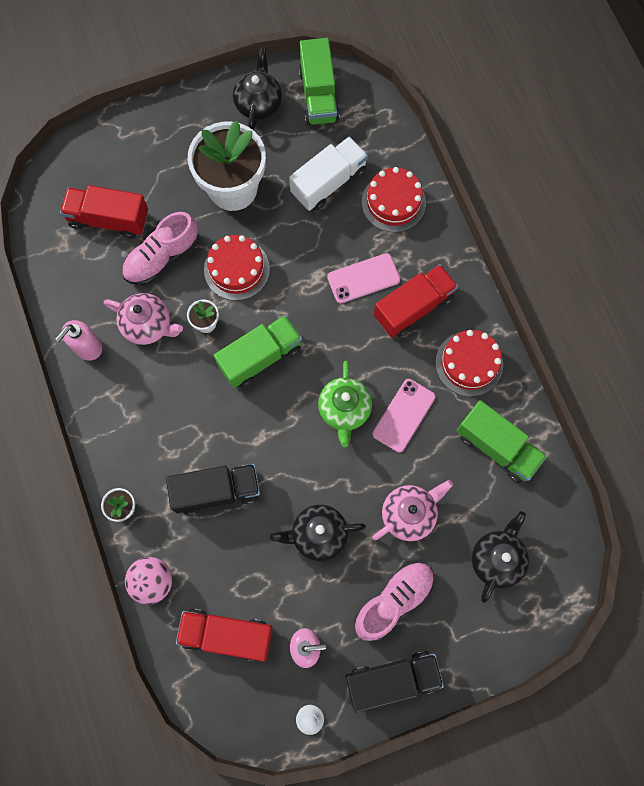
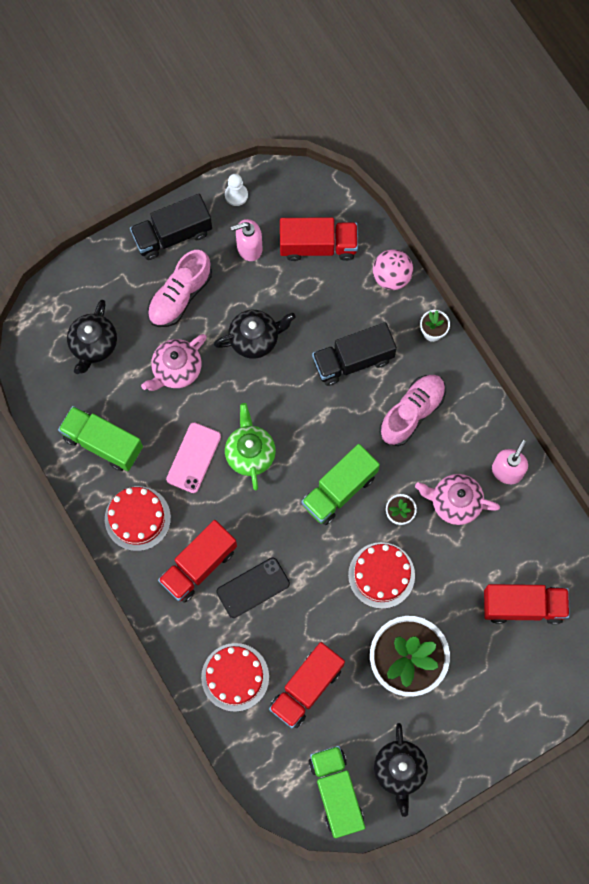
camera: 170 degrees right, 0 degrees up
(162, 257) = (459, 574): pink shoe -> pink shoe (412, 413)
(328, 182) = (306, 688): white truck -> red truck
(363, 278) = (253, 588): pink phone -> black phone

